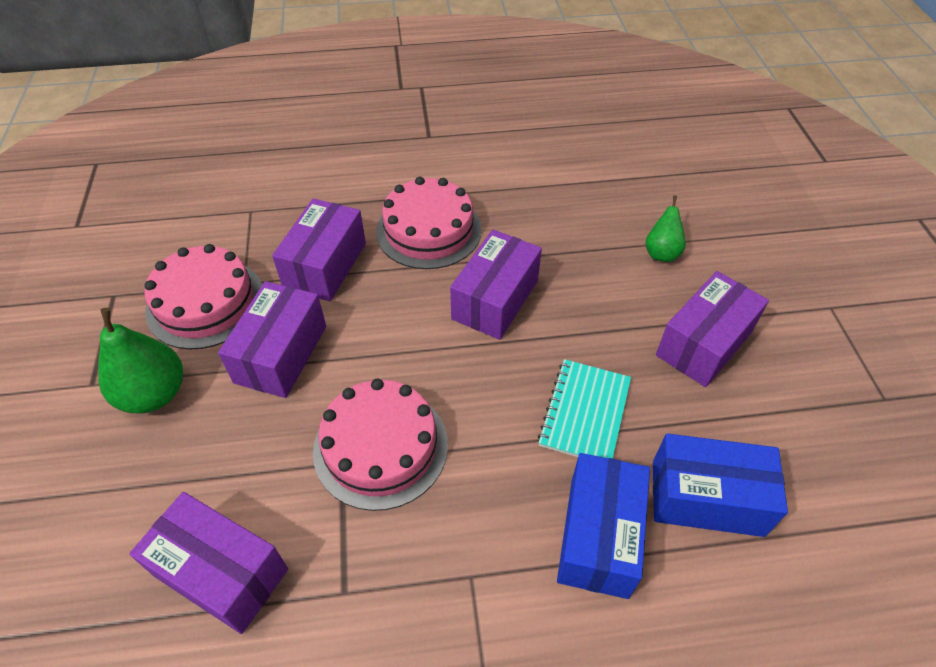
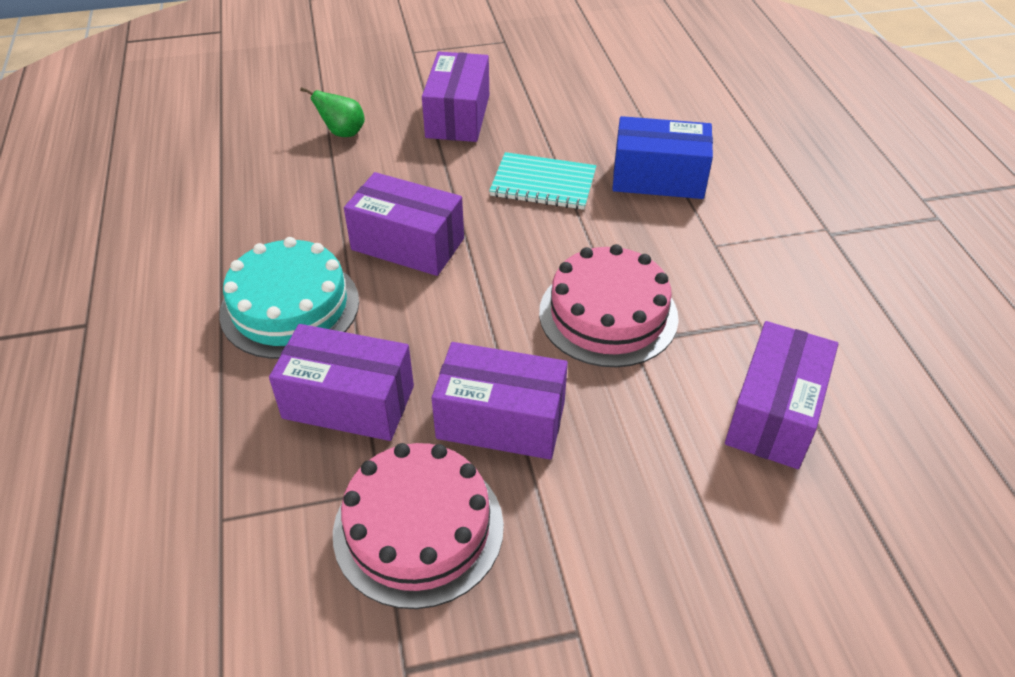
camera: 95 degrees left, 5 degrees down
(154, 394) = (581, 544): green pear -> none
(428, 230) = (290, 307): pink cake -> turquoise cake
(704, 343) = (458, 116): purple box -> purple box turned 60 degrees clockwise
(706, 498) = (610, 125): blue box -> none

